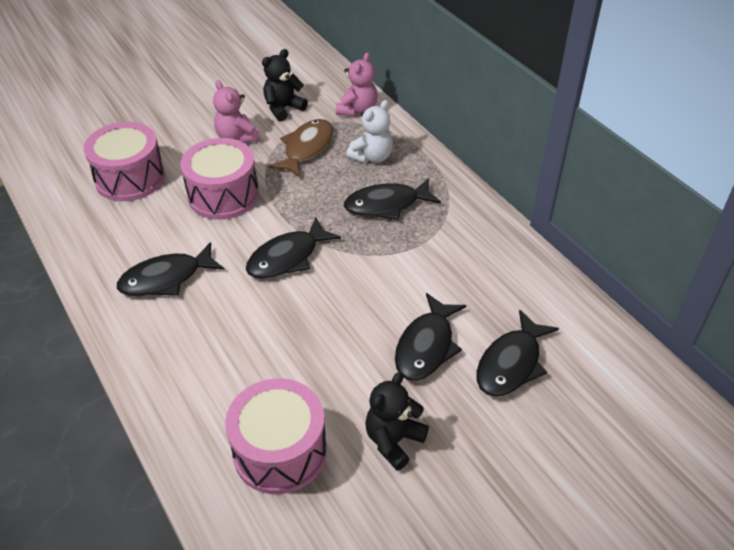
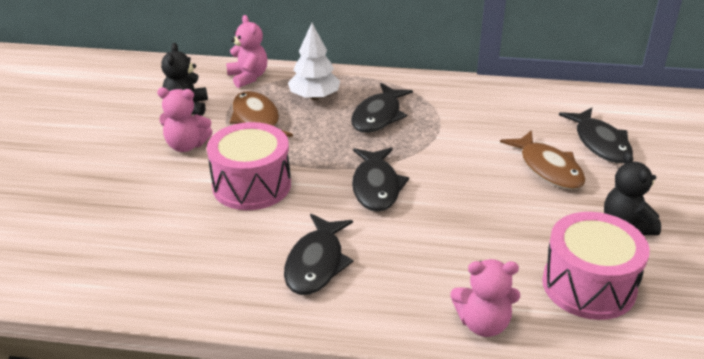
camera: 50 degrees left, 10 degrees down
(130, 178) = (144, 228): pink drum -> none
(175, 406) = (483, 324): none -> pink teddy bear
(372, 157) = (314, 97): white teddy bear -> white tree
(426, 346) = (548, 168): black fish -> brown fish

